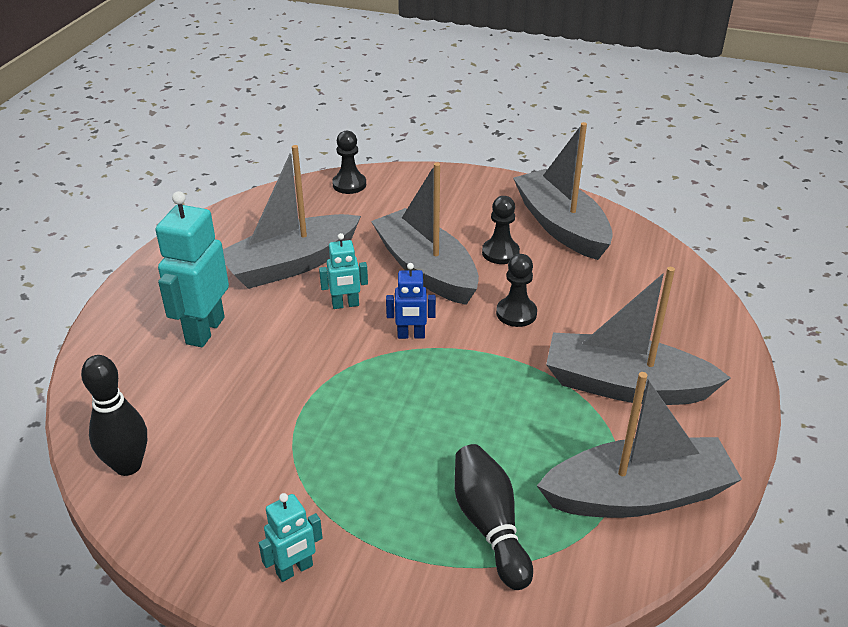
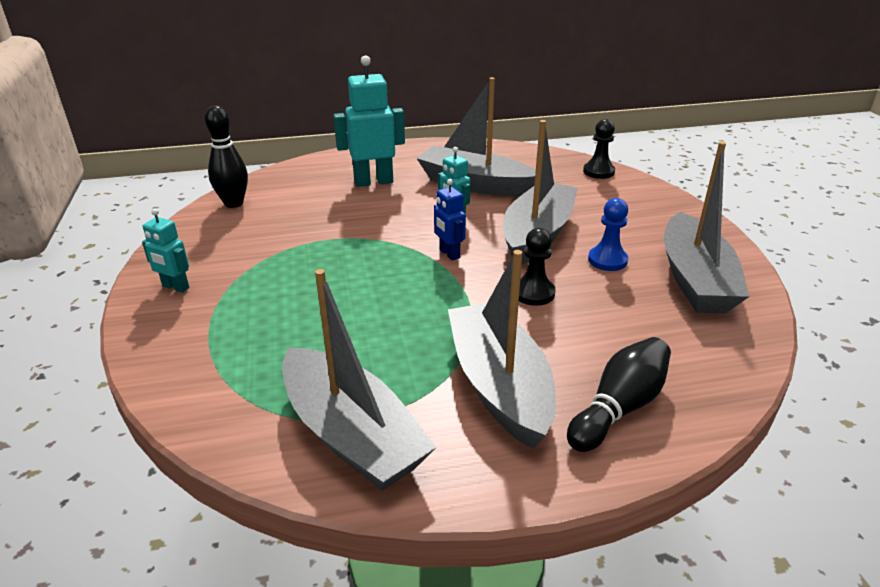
camera: 60 degrees right, 5 degrees down
(489, 525) = (262, 357): black bowling pin -> black bowling pin (619, 407)
(500, 253) = (607, 260): black pawn -> blue pawn
(561, 226) = (695, 279): grey boat -> grey boat turned 150 degrees clockwise

